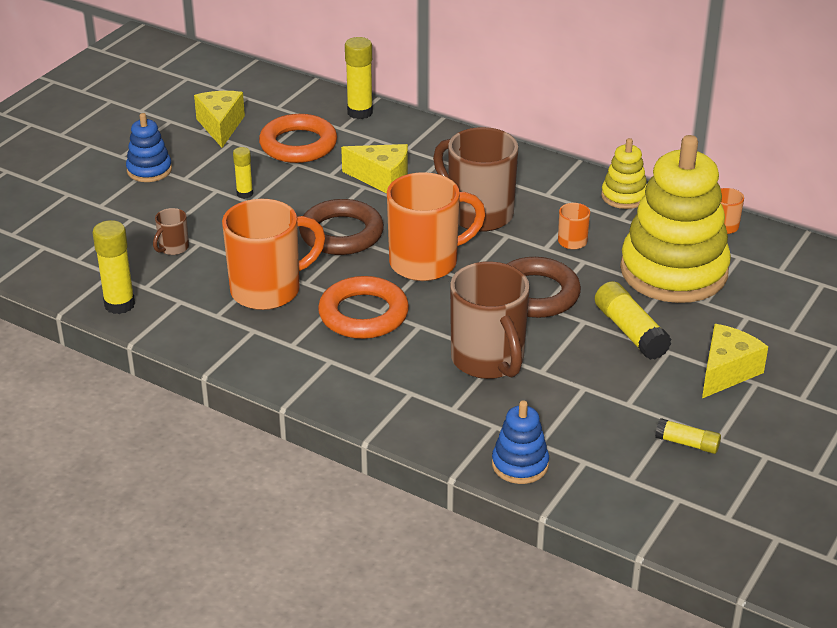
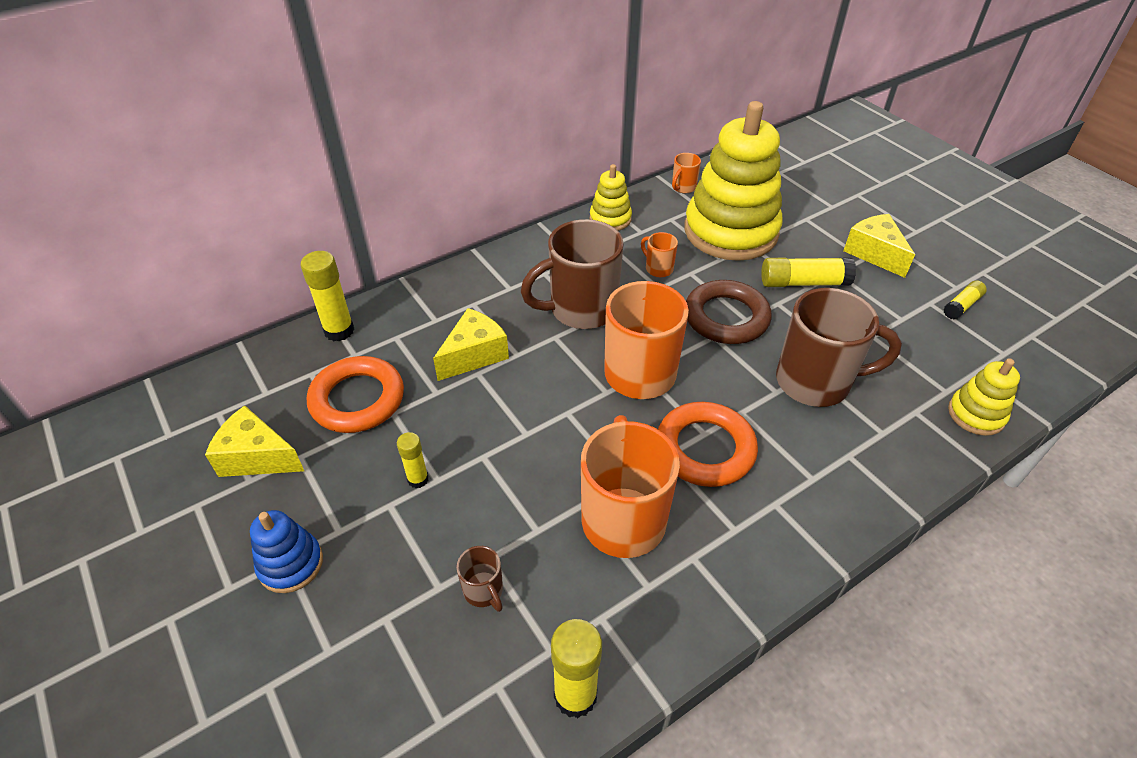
camera: 65 degrees left, 10 degrees up
(341, 233) = (552, 419): brown ring -> none
(520, 464) = (976, 414): blue stacking toy -> yellow stacking toy

